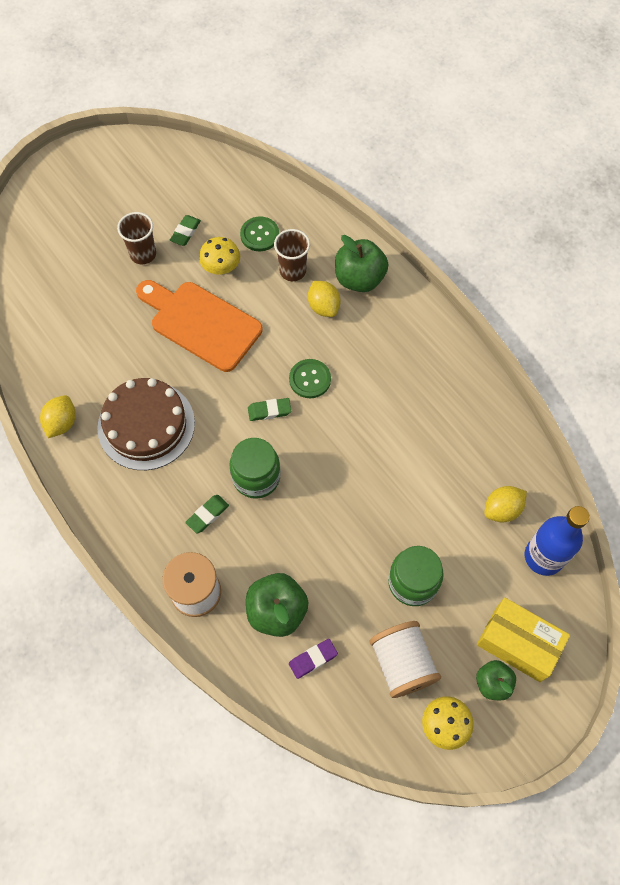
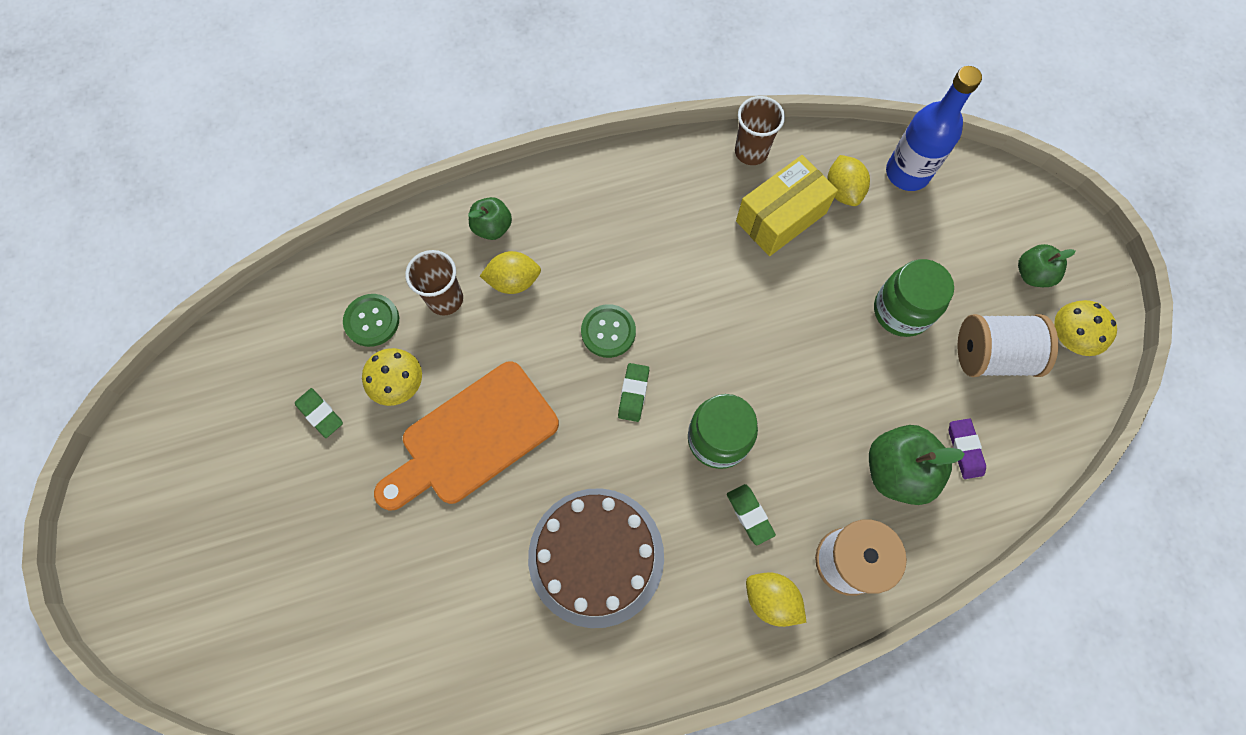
camera: 70 degrees left, 5 degrees up
(62, 423) = (549, 675): yellow lemon -> yellow lemon (771, 600)
(143, 254) = (327, 482): brown cup -> brown cup (751, 152)
(359, 279) = (492, 227): green apple -> green apple, size x0.61
(518, 643) = (995, 234): yellow box -> yellow box (781, 217)

